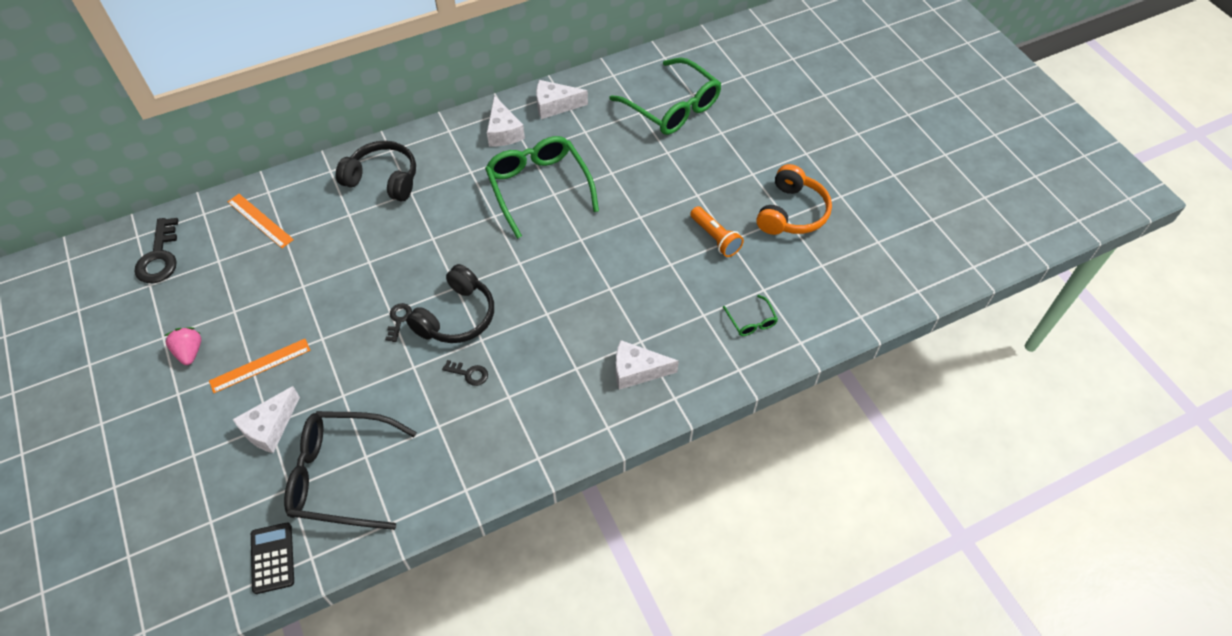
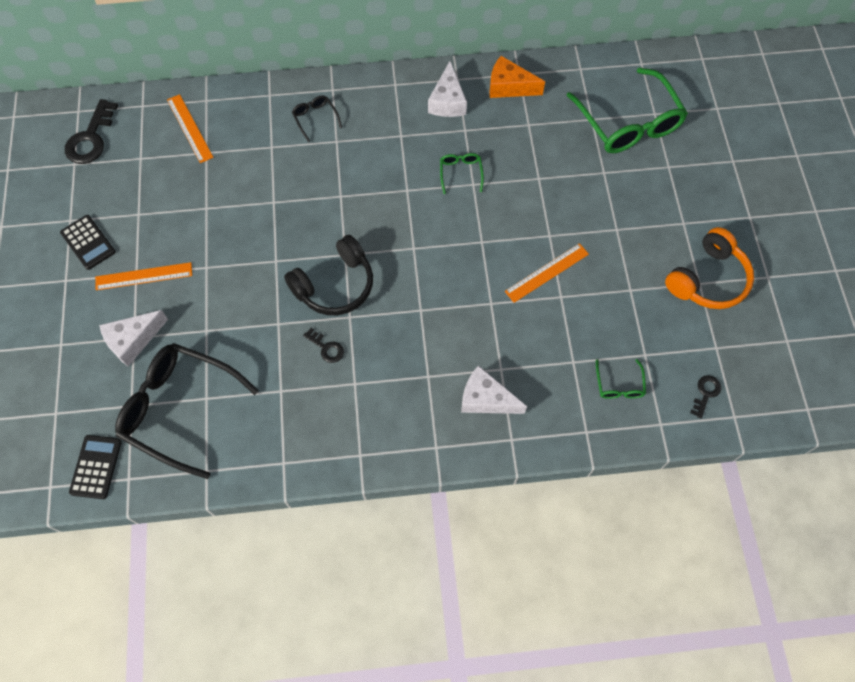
camera: 20 degrees right, 10 degrees up
(190, 352) = (88, 242): pink strawberry -> black calculator
(383, 179) = (315, 119): black headphones -> black glasses
(399, 320) = (281, 271): black key -> black key (705, 393)
(539, 188) = (460, 173): green glasses -> green glasses, size x0.43
(555, 105) = (509, 87): white cheese -> orange cheese
(650, 248) = (547, 273): none -> orange ruler
(715, 238) = (617, 283): orange flashlight -> none

